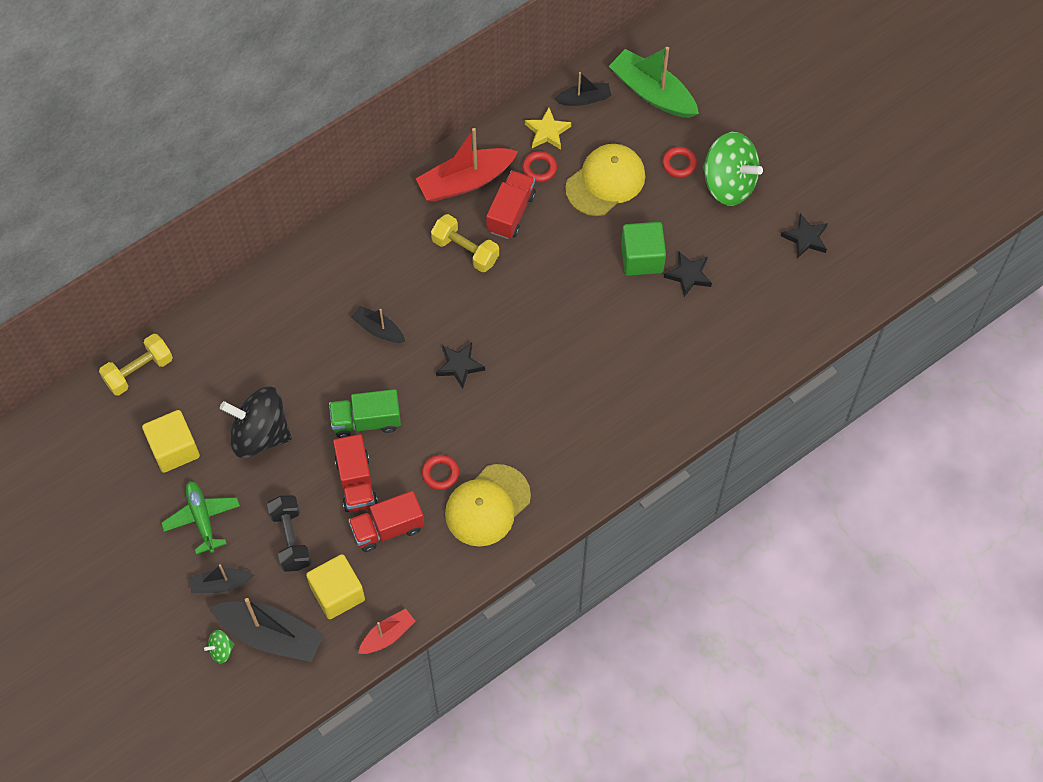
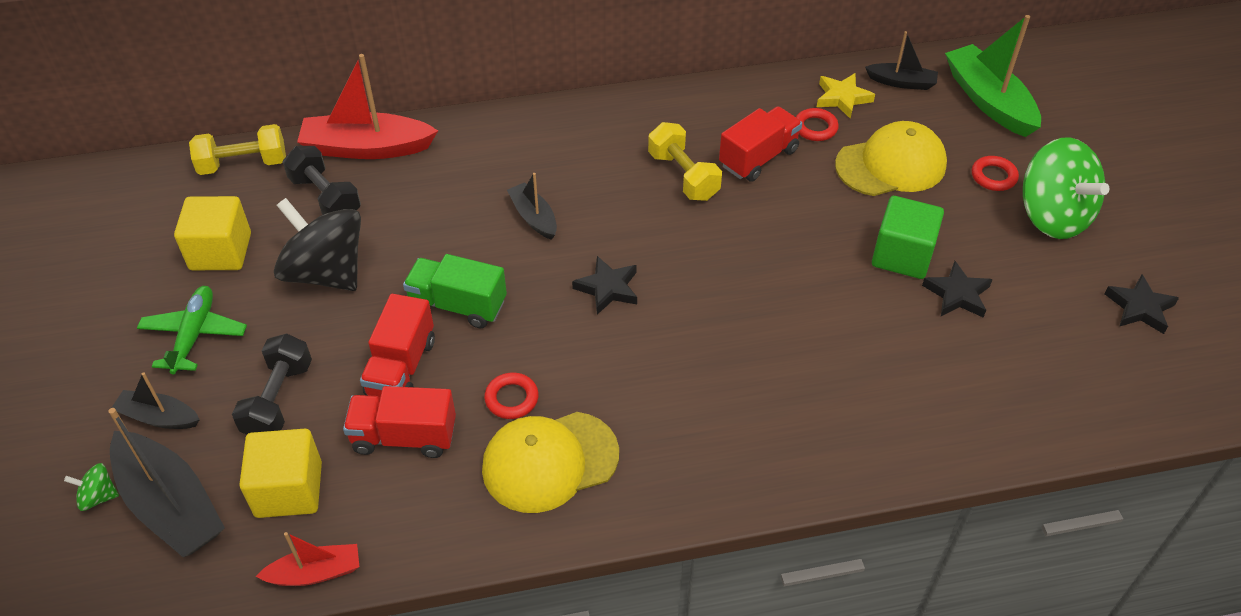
camera: 25 degrees right, 15 degrees down
(219, 374) = (325, 197): none -> black dumbbell
(465, 181) = (721, 113): red boat -> red boat (367, 148)

